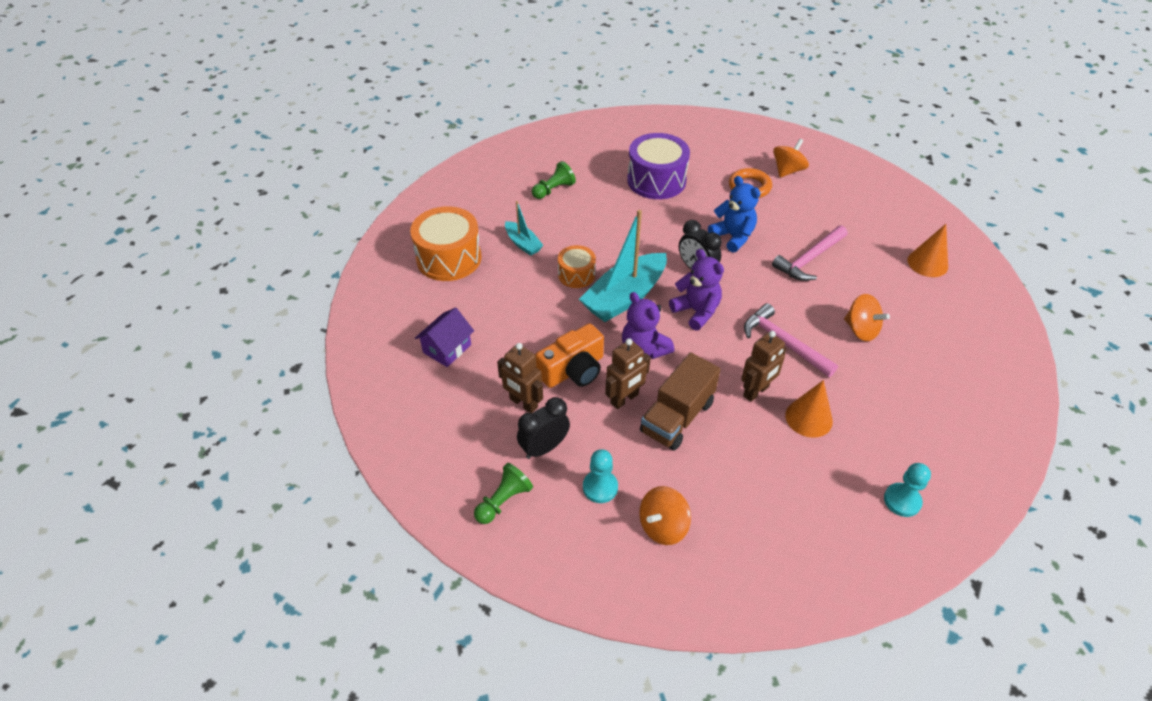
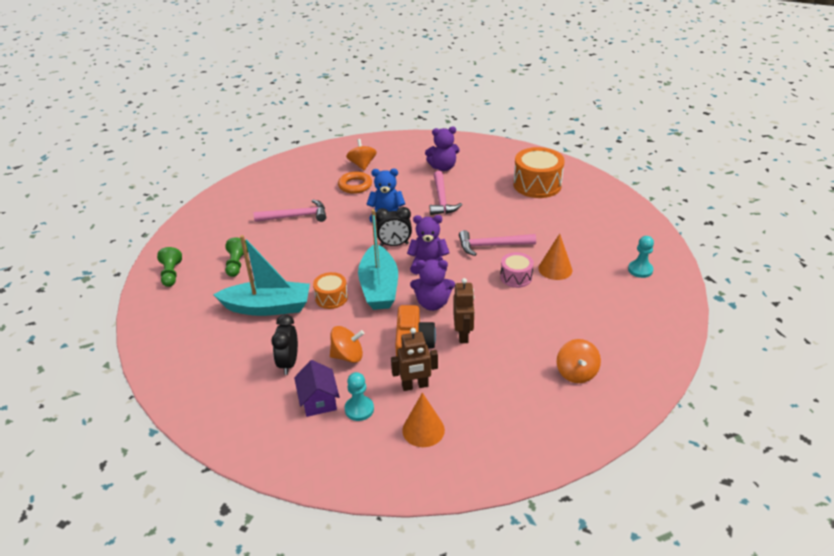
camera: 50 degrees left, 10 degrees down
(449, 258) = (229, 353): orange drum -> orange drum (537, 185)
(503, 501) = (488, 440): green pawn -> green pawn (171, 274)
(523, 243) = (267, 307): turquoise boat -> turquoise boat, size x1.94
(544, 448) = (463, 395): black clock -> black clock (288, 363)
(600, 487) = (521, 385): turquoise pawn -> turquoise pawn (359, 409)
(656, 180) = (296, 216): purple drum -> pink hammer
(677, 417) = (501, 320): brown truck -> none
(756, 391) = (516, 277): brown robot -> pink drum
(861, 330) = (514, 214): orange spinning top -> orange spinning top (347, 356)
(864, 228) = (443, 167): none -> purple teddy bear
(927, 263) = (495, 164): orange cone -> orange cone (423, 430)

